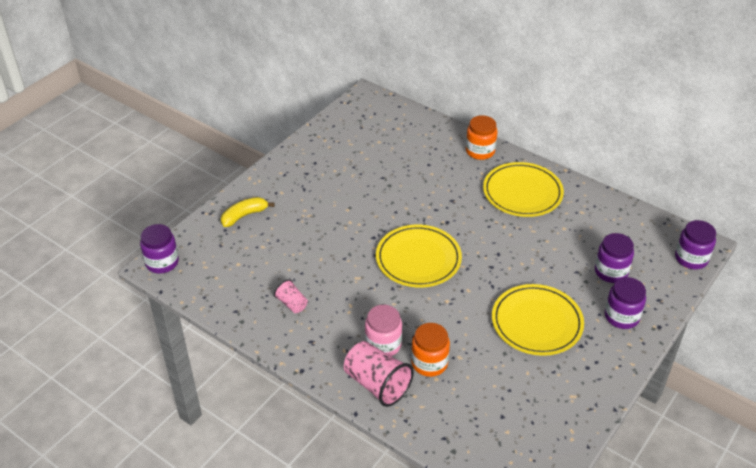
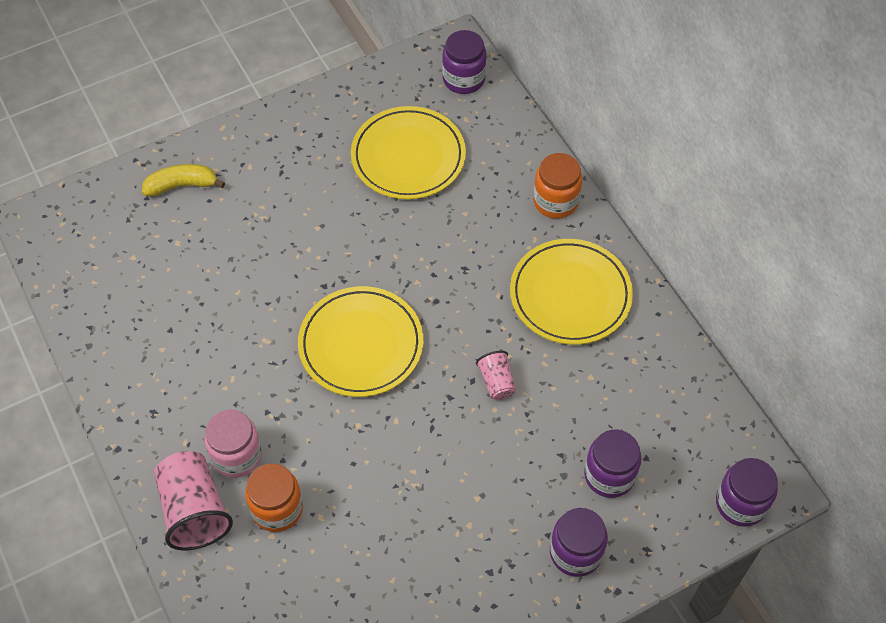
camera: 25 degrees right, 15 degrees up
(162, 262) = (45, 217): purple jar -> purple jar (463, 79)
(292, 304) = (162, 345): pink cup -> pink cup (496, 382)
(536, 322) = (454, 510): yellow plate -> yellow plate (408, 156)

